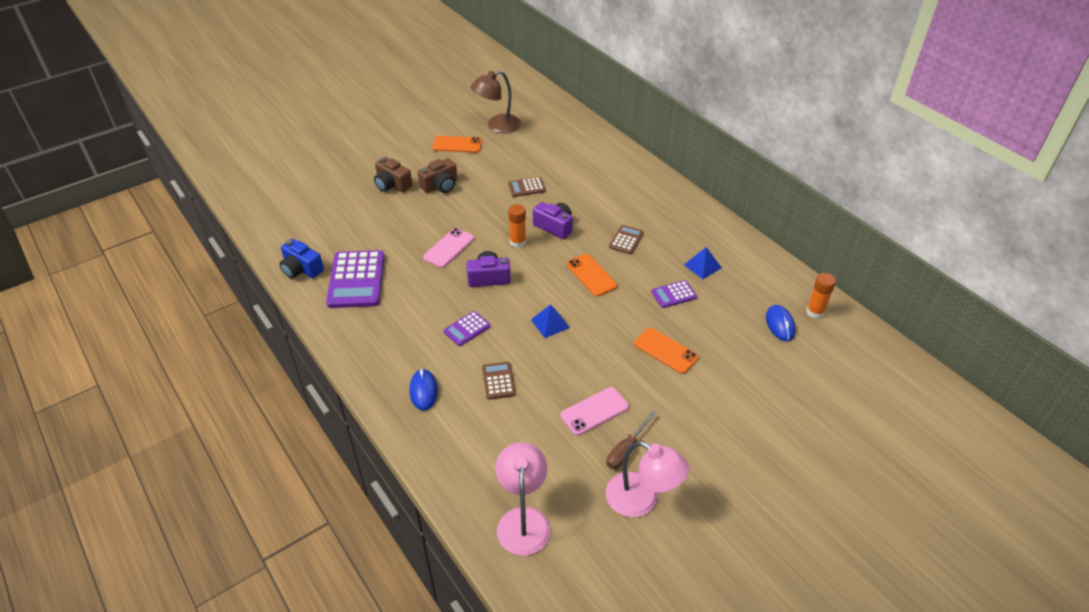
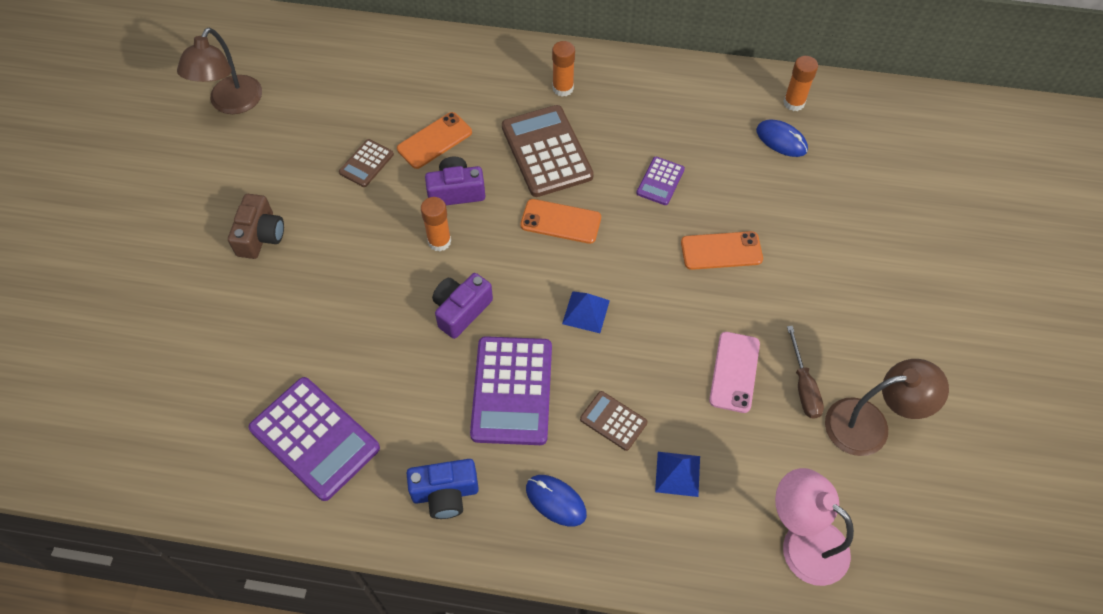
camera: 45 degrees left, 15 degrees up
(301, 269) = (227, 482): blue camera -> blue camera (445, 493)
(392, 185) = (197, 279): brown camera -> none
(449, 248) = (372, 309): pink phone -> none
(457, 145) = (212, 164): orange phone -> orange phone (434, 140)
(467, 329) = (512, 391): purple calculator -> purple calculator, size x1.97
(626, 240) = (546, 152): brown calculator -> brown calculator, size x1.97
(641, 500) = (870, 424): pink lamp -> brown lamp
(674, 218) = (563, 88): none -> orange glue stick
(702, 266) = (650, 127): blue pyramid -> blue pyramid (677, 473)

